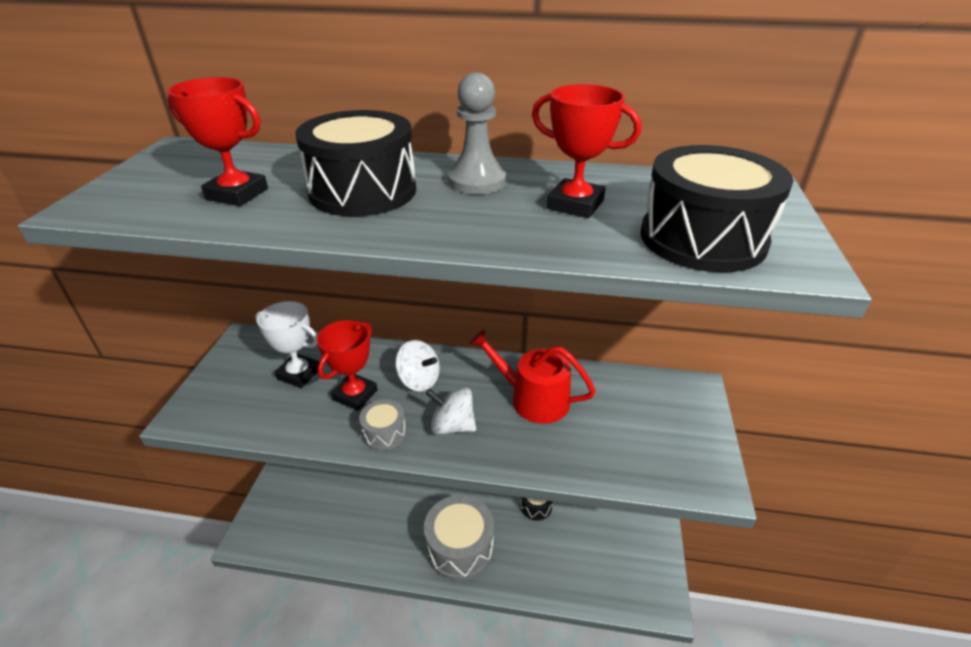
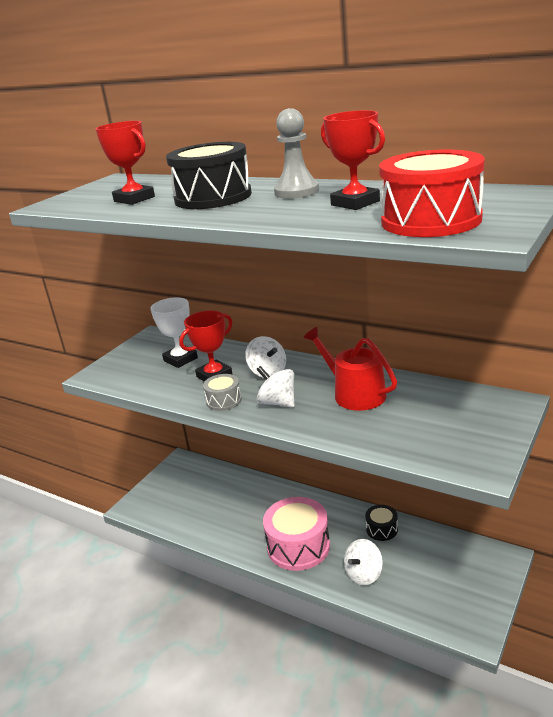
camera: 25 degrees right, 10 degrees down
(460, 547) = (298, 546): grey drum -> pink drum
(538, 565) = (364, 574): none -> white spinning top
(702, 239) = (431, 220): black drum -> red drum

